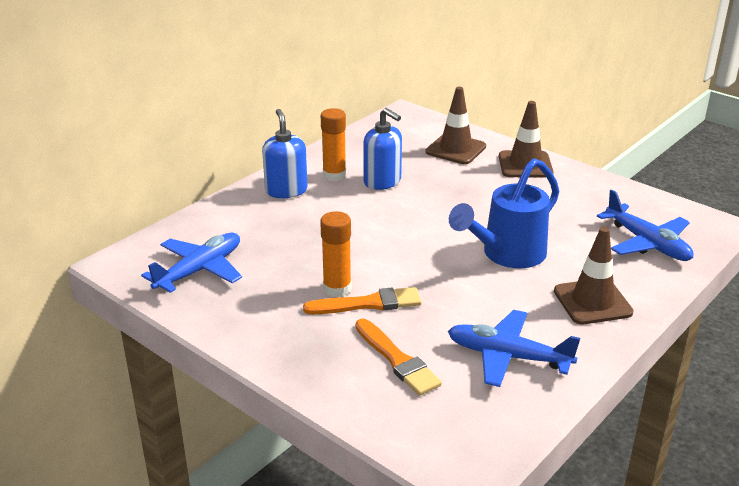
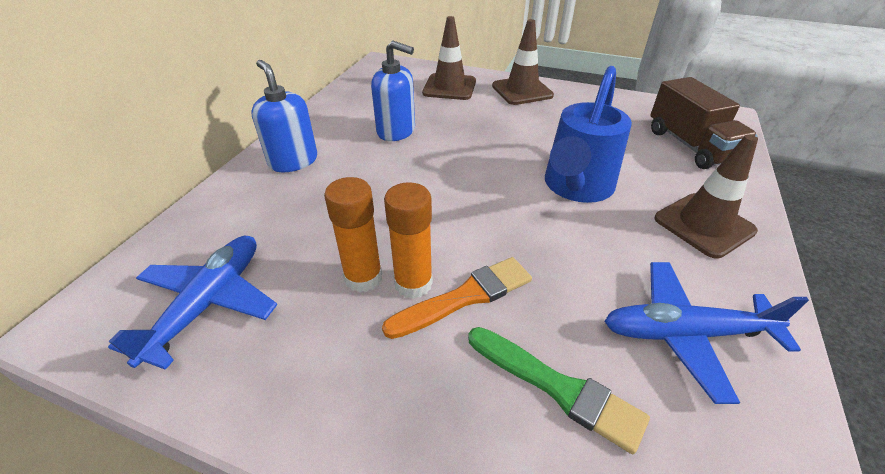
camera: 20 degrees left, 10 degrees up
(334, 175) = (341, 134): orange glue stick -> orange glue stick (363, 277)
(397, 360) = (558, 388): orange brush -> green brush
(647, 243) = (690, 145): blue plane -> brown truck

